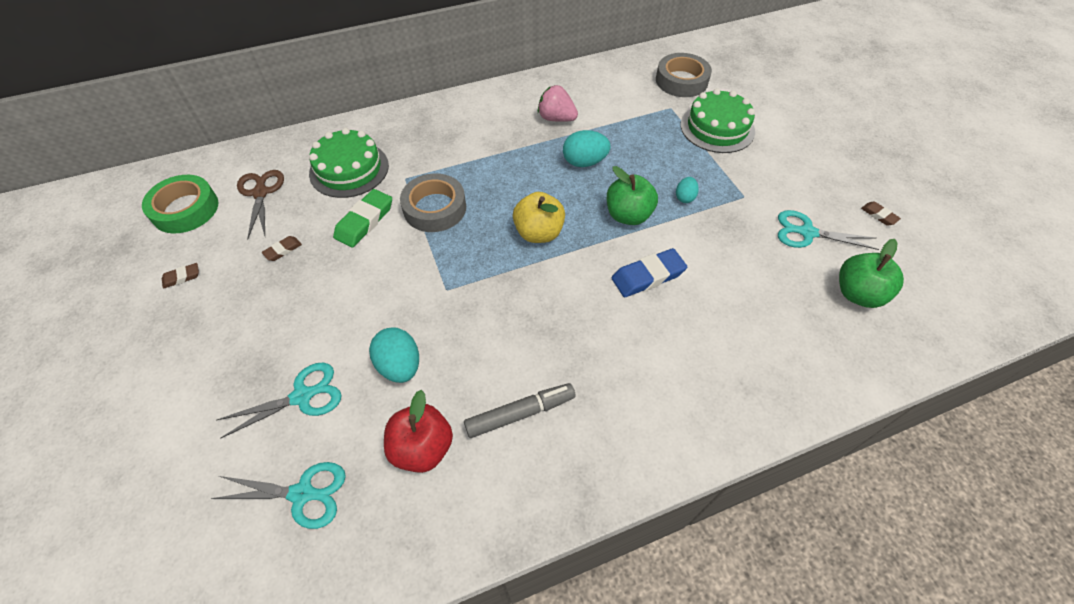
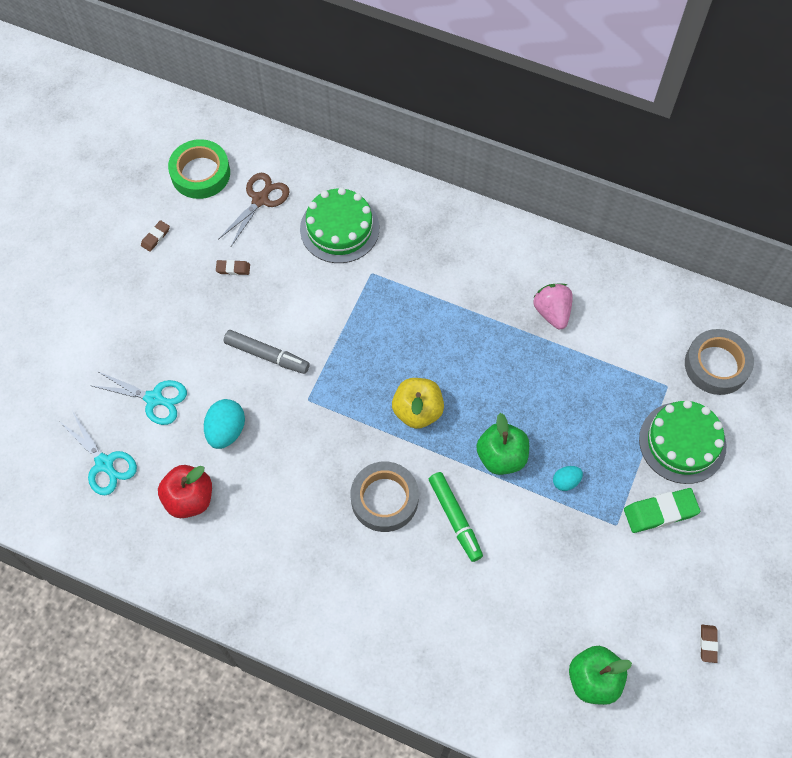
camera: 45 degrees right, 10 degrees up
(182, 277) = (155, 237): brown eraser -> brown eraser turned 75 degrees counterclockwise
(364, 221) = (307, 290): green eraser -> green eraser (660, 512)
(434, 208) = (366, 321): grey tape -> grey tape (384, 499)
(520, 413) = (264, 532): grey marker -> grey marker (267, 355)
(584, 162) = (524, 377): turquoise egg -> none
(648, 276) = (455, 518): blue eraser -> green marker
(806, 232) = (624, 600): turquoise scissors -> none

